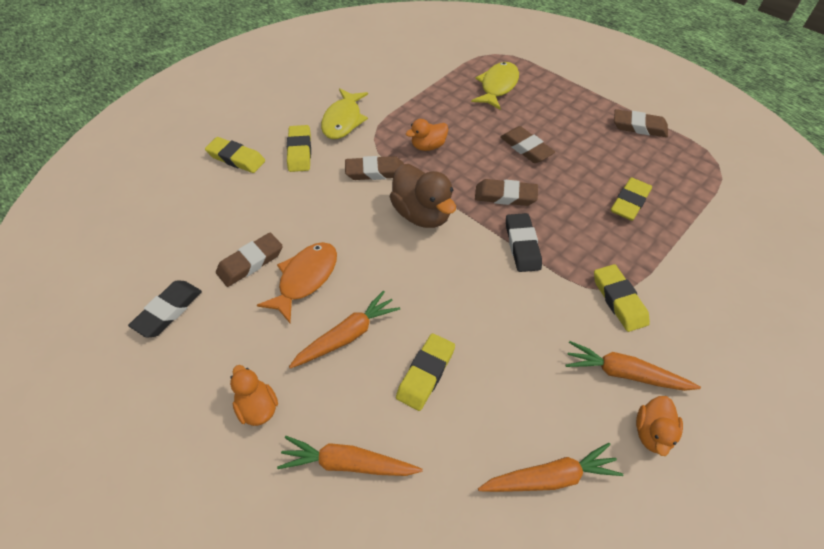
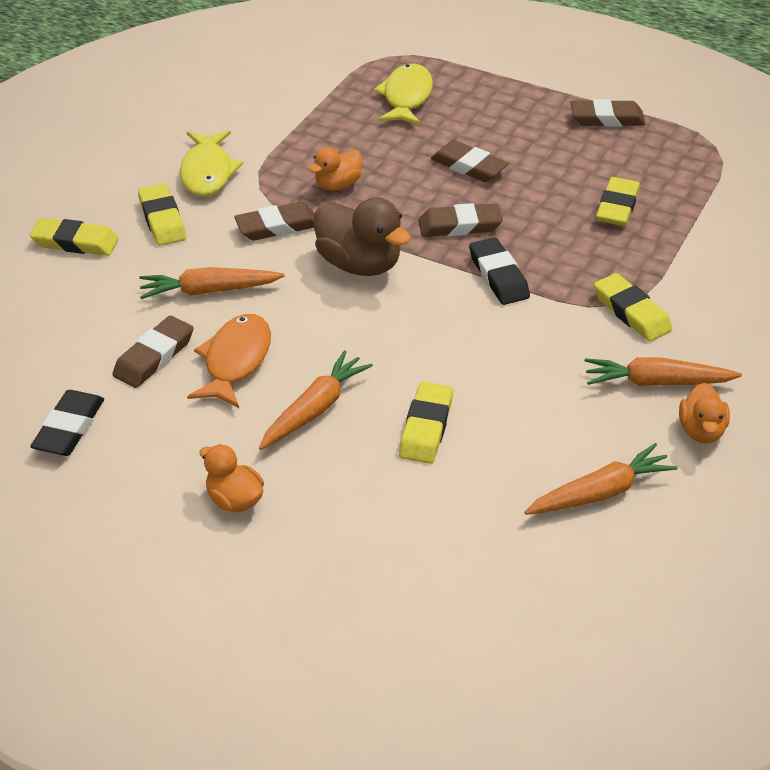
camera: 15 degrees left, 10 degrees down
(347, 463) = (366, 528): orange carrot -> orange carrot (209, 291)

